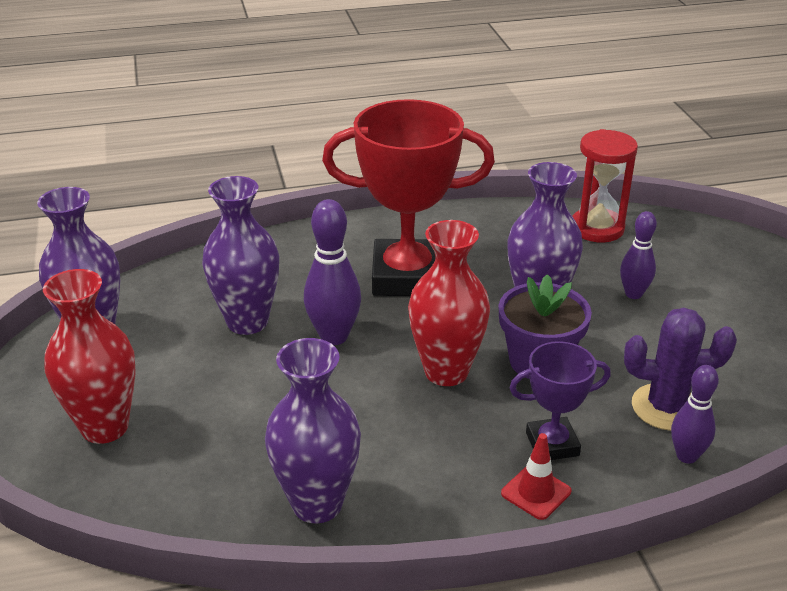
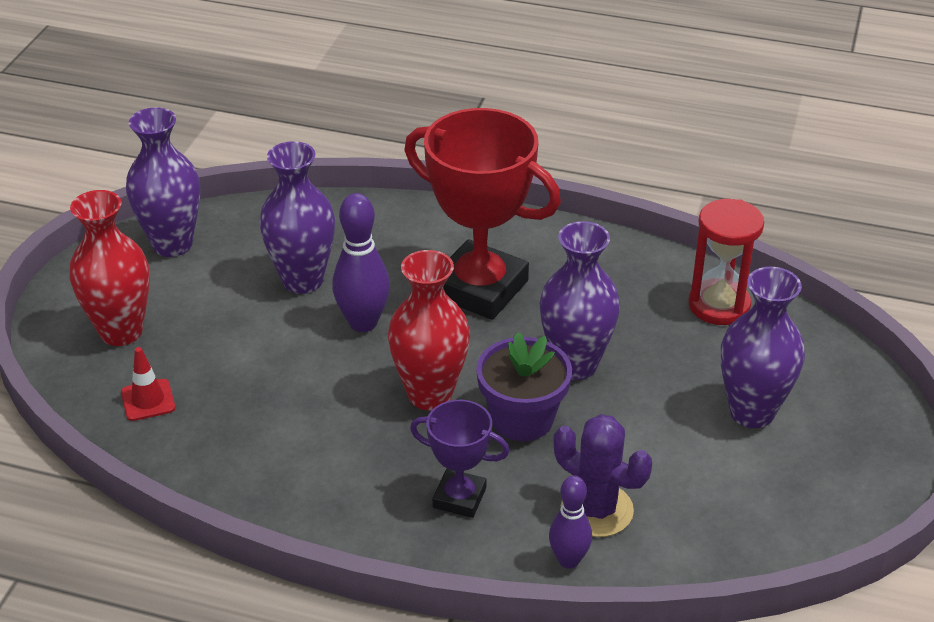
camera: 30 degrees right, 5 degrees up
(317, 504) = (225, 463): purple vase -> purple vase (752, 412)
(536, 492) = (405, 532): red traffic cone -> red traffic cone (148, 400)
(633, 294) = (683, 389): purple bowling pin -> none

